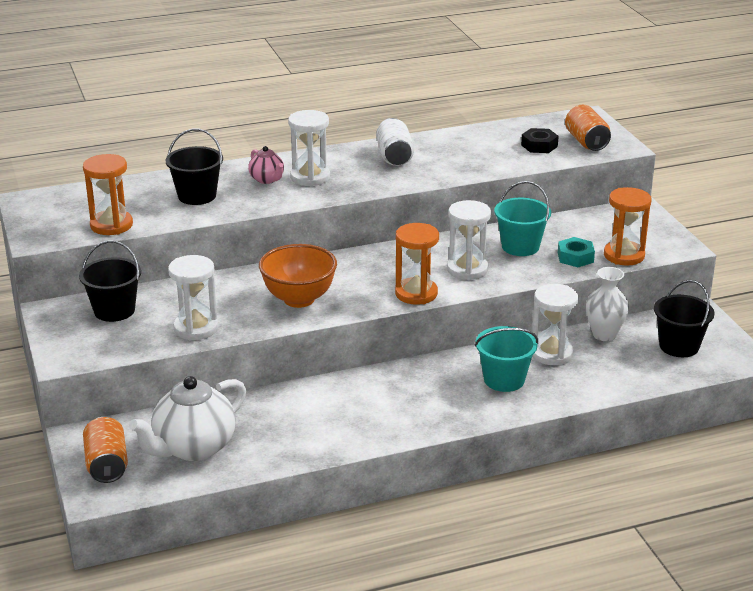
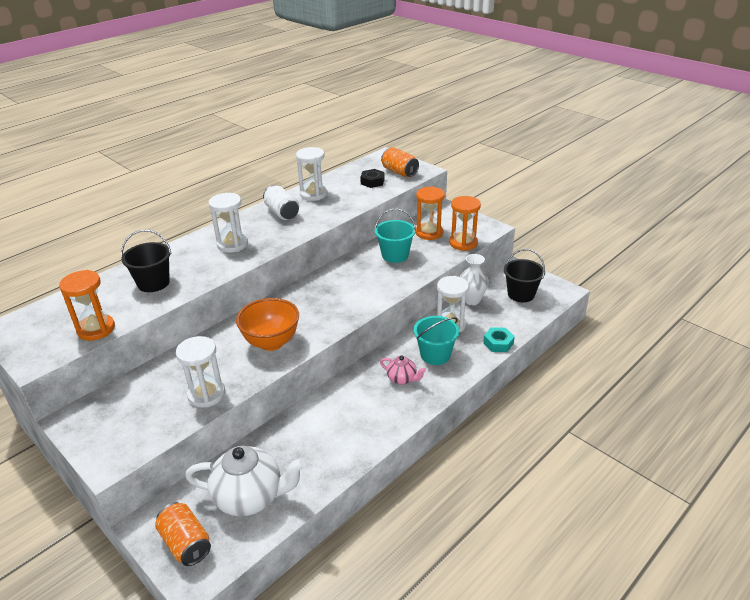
camera: 25 degrees left, 5 degrees up
(114, 310) = (127, 400): black bucket -> none
(193, 448) = (250, 497): white teapot -> white teapot turned 105 degrees counterclockwise
(267, 179) = (201, 255): pink teapot -> pink teapot (402, 379)
(416, 293) = (352, 311): orange hourglass -> orange hourglass (429, 233)
(467, 269) = (373, 282): white hourglass -> white hourglass (313, 194)
(575, 257) = (435, 253): turquoise nut -> turquoise nut (498, 343)

